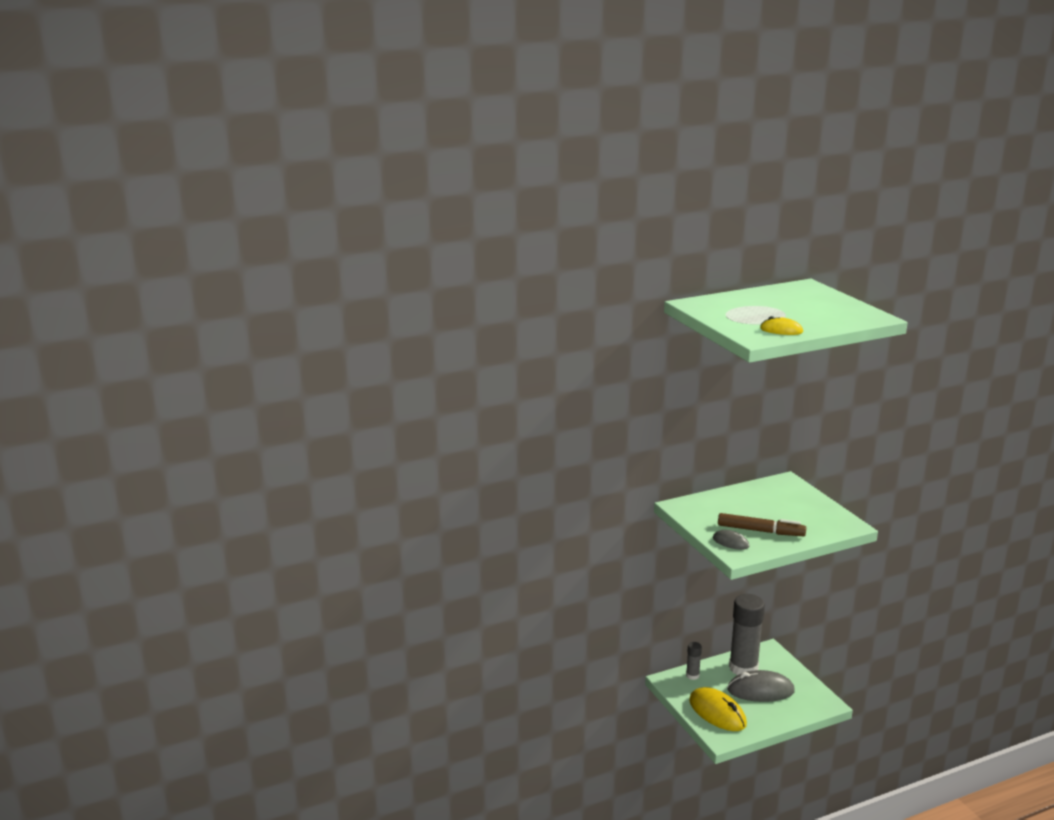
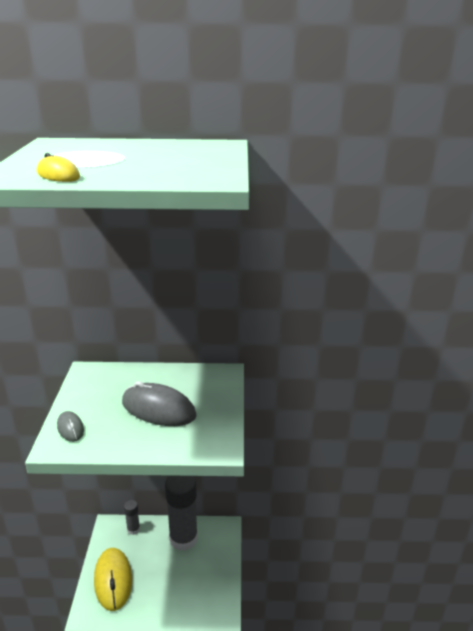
camera: 25 degrees right, 5 degrees up
(760, 531) = (118, 424): brown marker -> none
(760, 690) = (174, 571): grey mouse -> grey mouse (158, 409)

